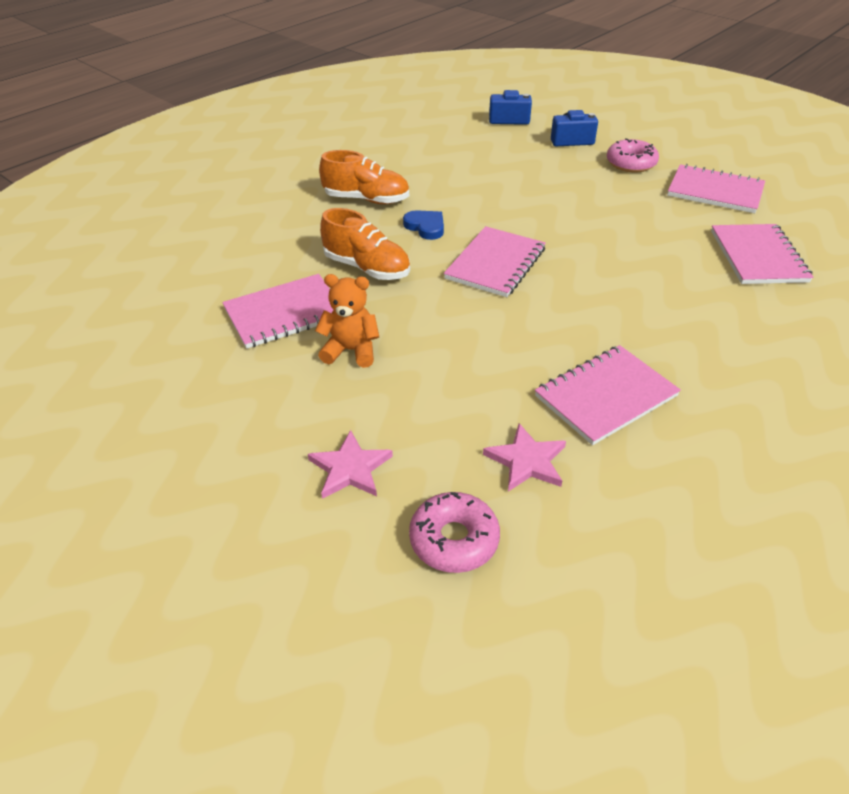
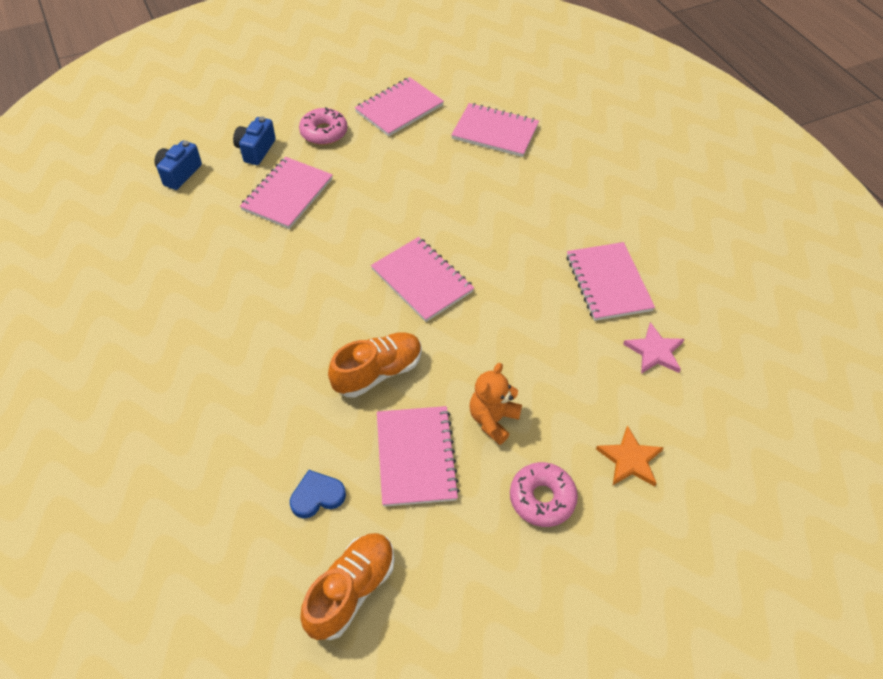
camera: 70 degrees left, 10 degrees up
(350, 468) = (630, 459): pink star -> orange star
(366, 199) = (256, 336): orange shoe -> orange shoe (351, 590)
(425, 227) = (336, 307): blue heart -> blue heart (317, 496)
(454, 540) = (712, 417): pink donut -> pink donut (542, 498)
(535, 169) = (288, 194): none -> pink notebook

